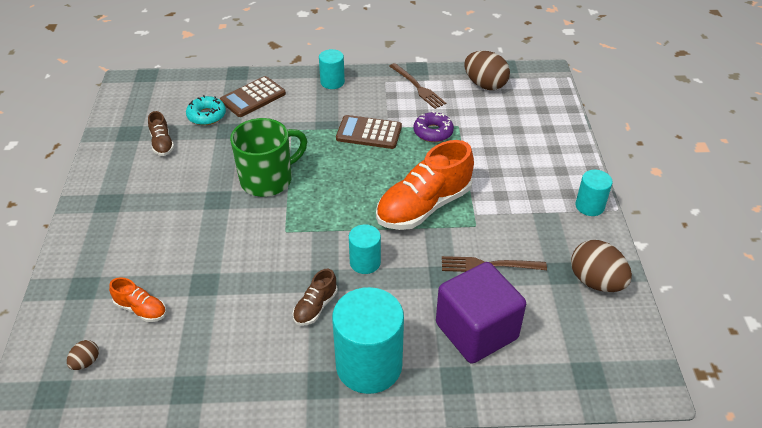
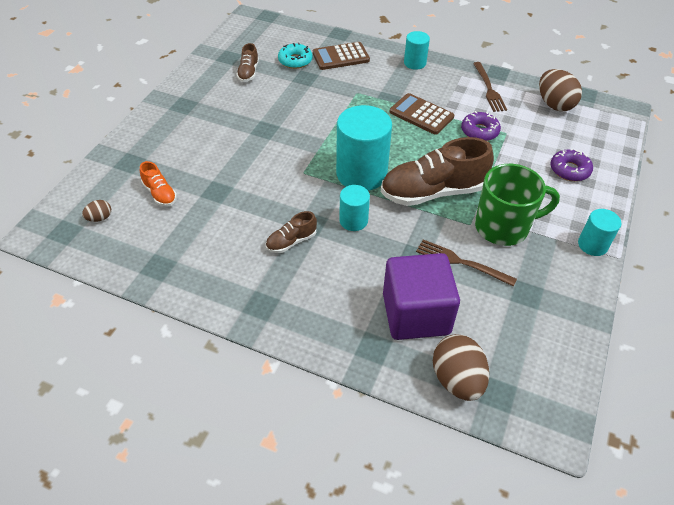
camera: 25 degrees right, 5 degrees up
(268, 180) = (313, 127): green mug -> green mug (503, 227)
(369, 365) = (306, 305): turquoise cylinder -> turquoise cylinder (361, 173)
(424, 206) = (433, 192): orange shoe -> brown shoe
(532, 143) = (569, 170): none -> purple donut
(596, 282) = (556, 314): brown egg -> brown egg (457, 379)

